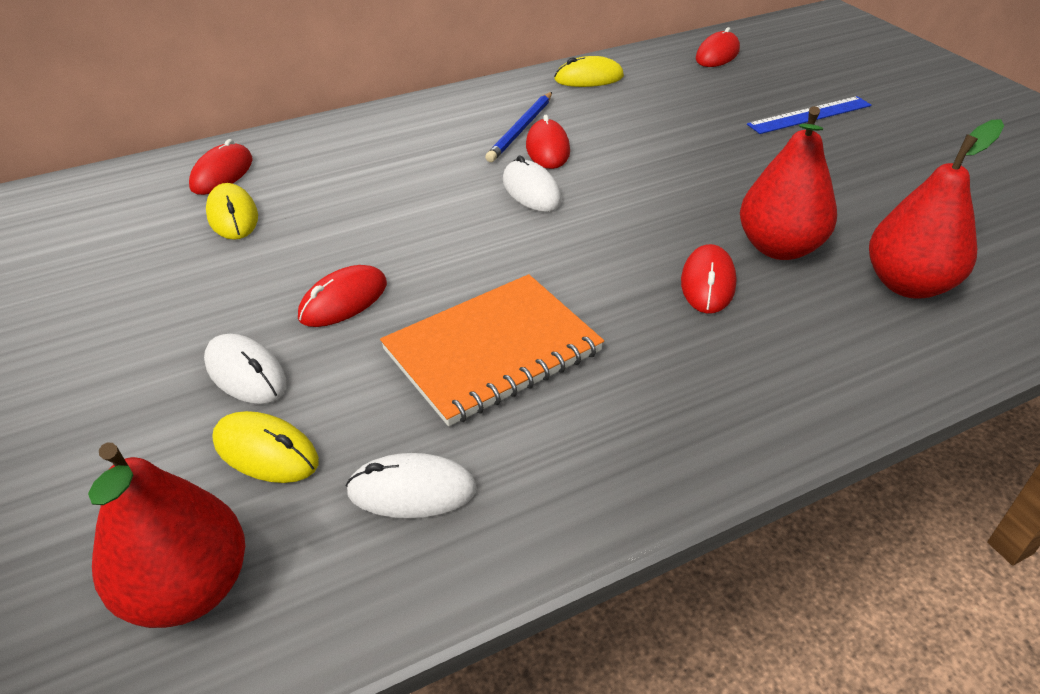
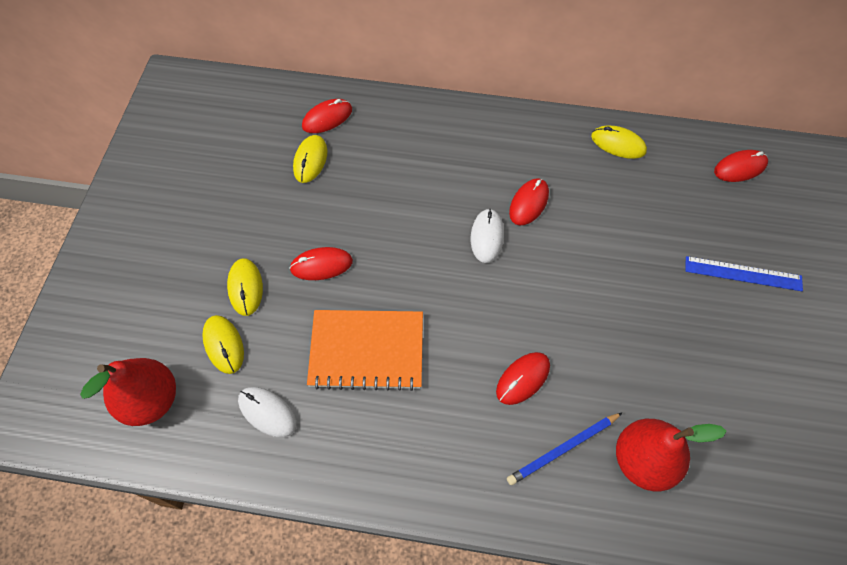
camera: 35 degrees right, 20 degrees up
(245, 373) = (245, 287): white mouse -> yellow mouse
(521, 129) = (527, 174): blue pencil -> blue pencil (563, 449)
(779, 248) = (593, 380): red pear -> none

